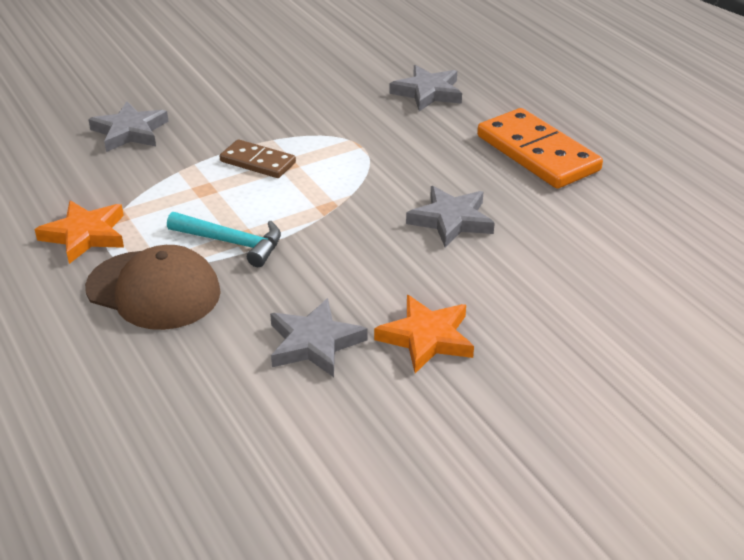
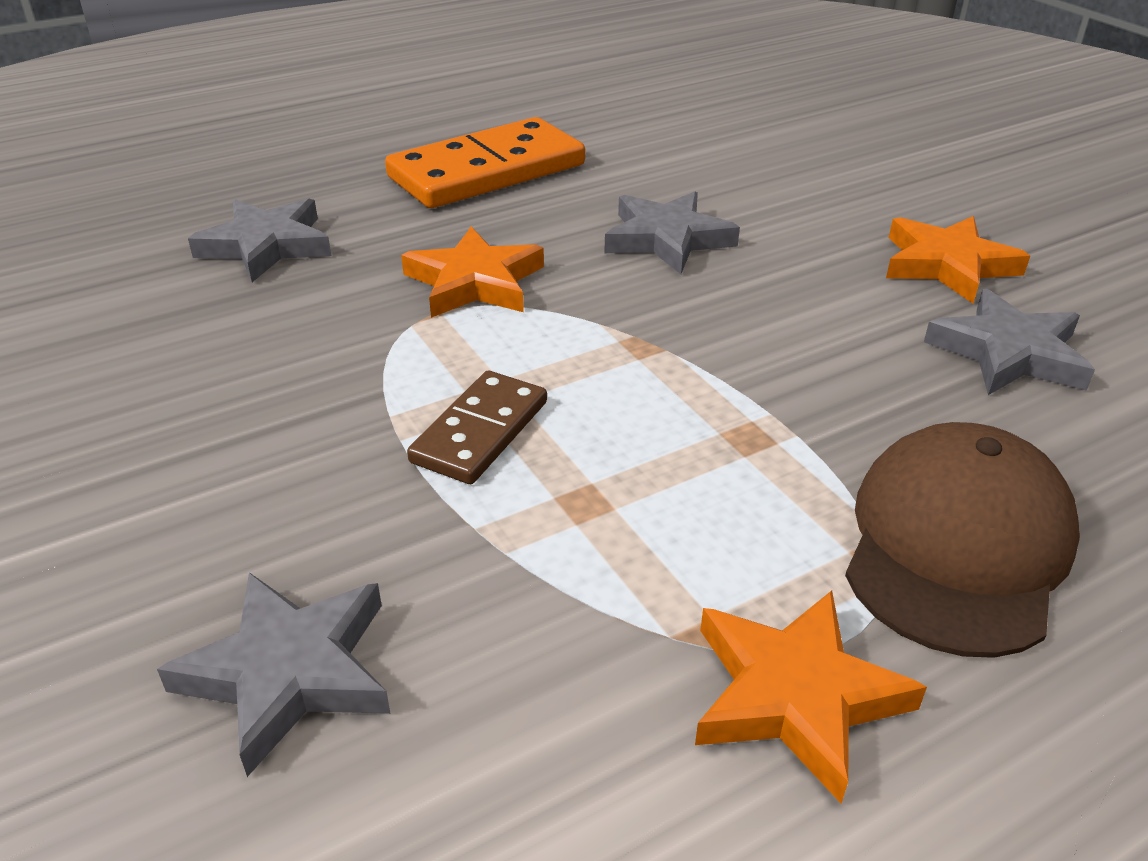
camera: 90 degrees left, 0 degrees up
(231, 243) = (772, 451): turquoise hammer -> none
(392, 155) = (475, 282): none -> orange star

